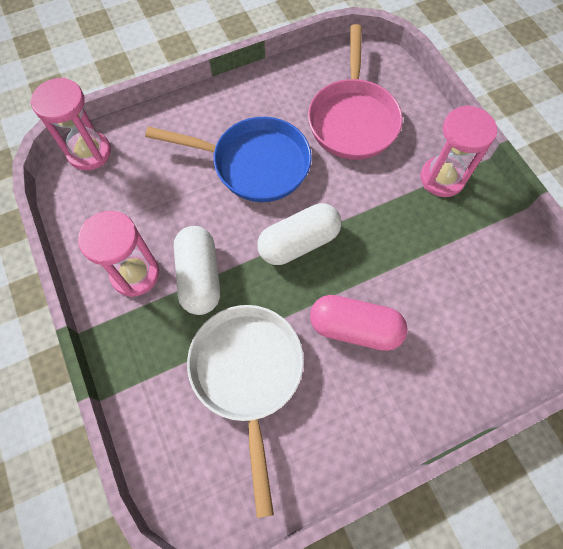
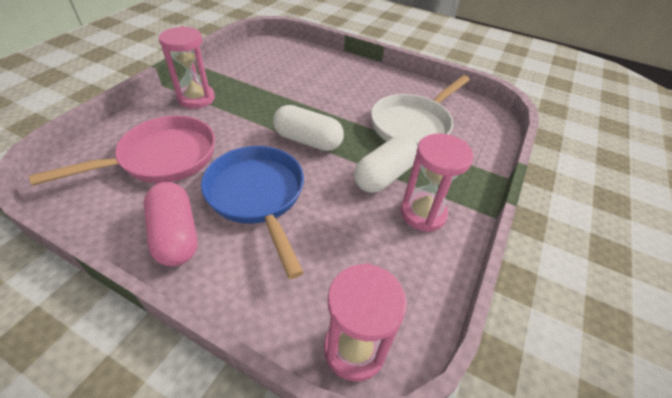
camera: 130 degrees left, 20 degrees down
(355, 328) = (341, 98): pink capsule -> pink capsule (176, 234)

